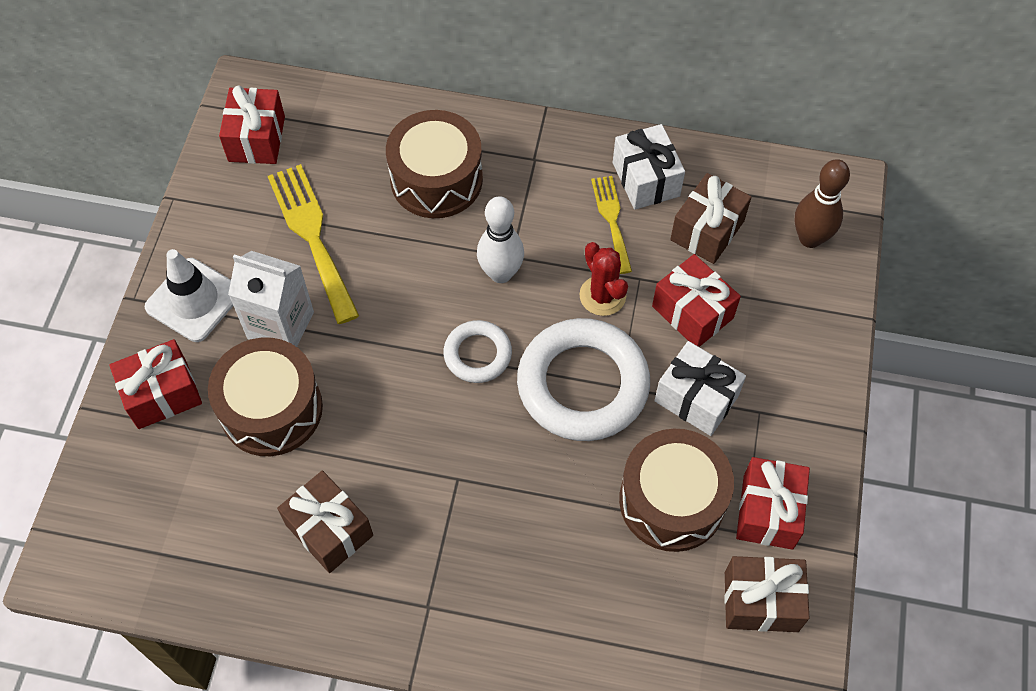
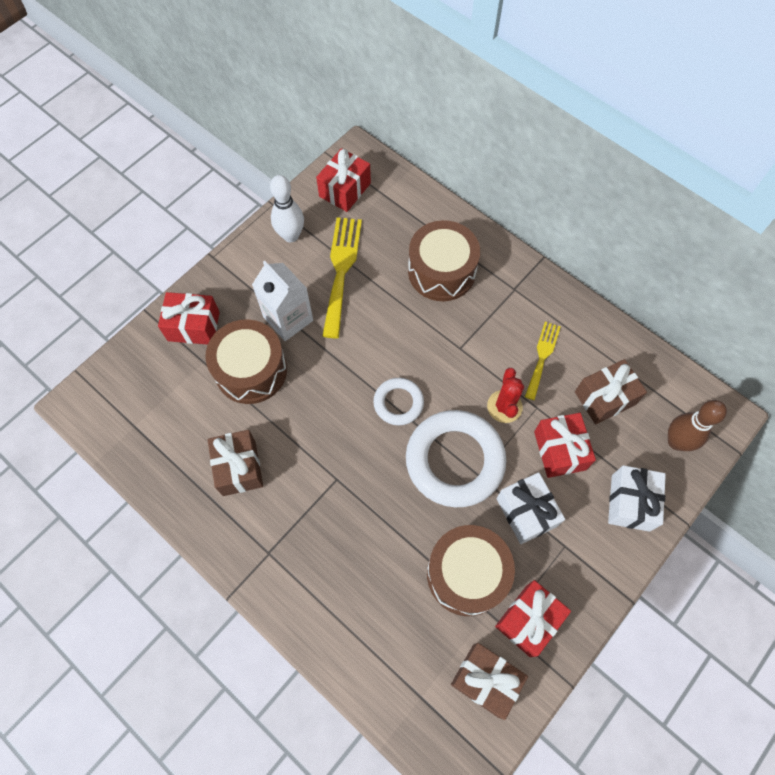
camera: 30 degrees right, 5 degrees up
(194, 300) = (246, 276): white traffic cone -> none
(501, 273) = (446, 356): white bowling pin -> white bowling pin (291, 235)
(646, 179) = (582, 340): white gift -> white gift (630, 503)

